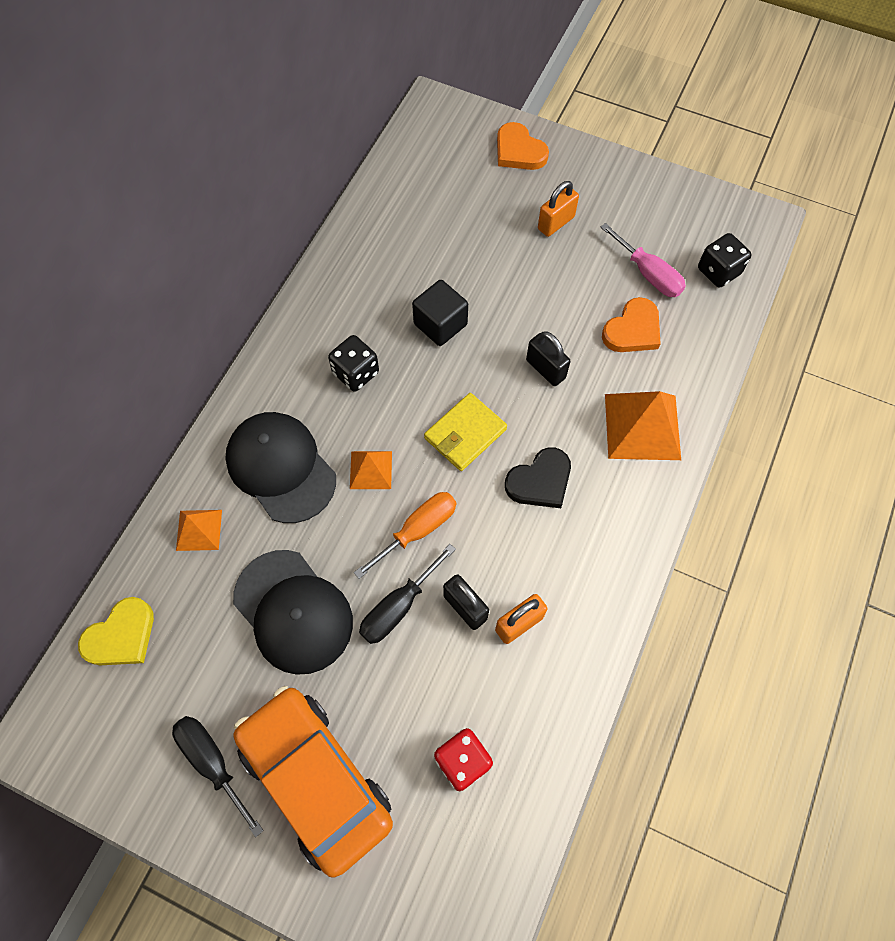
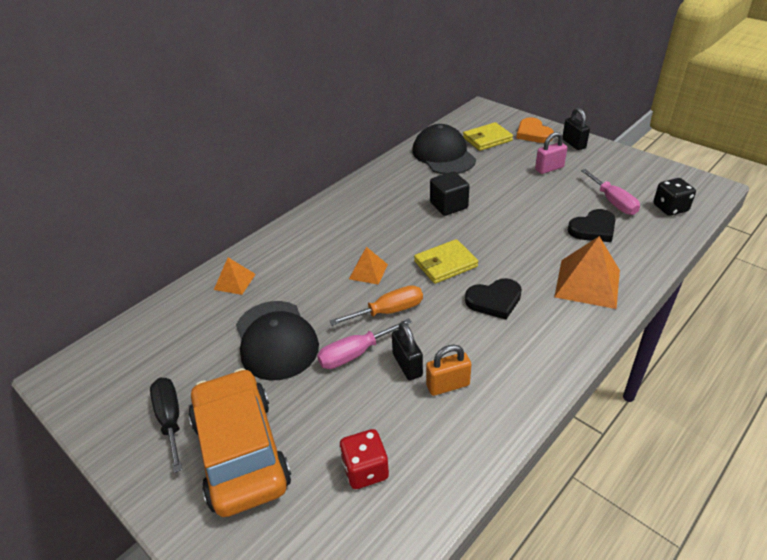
camera: 20 degrees right, 25 degrees down
(121, 636) = (151, 328): yellow heart -> none
(281, 468) = (306, 259): black cap -> black cap (443, 155)
(356, 373) = (379, 220): black dice -> none
(398, 607) = (355, 354): black screwdriver -> pink screwdriver
(458, 175) = (487, 139): none -> yellow wallet
(545, 369) = (518, 239): black padlock -> black padlock (573, 144)
(556, 223) = (549, 168): orange padlock -> pink padlock
(632, 330) = (593, 229): orange heart -> black heart

